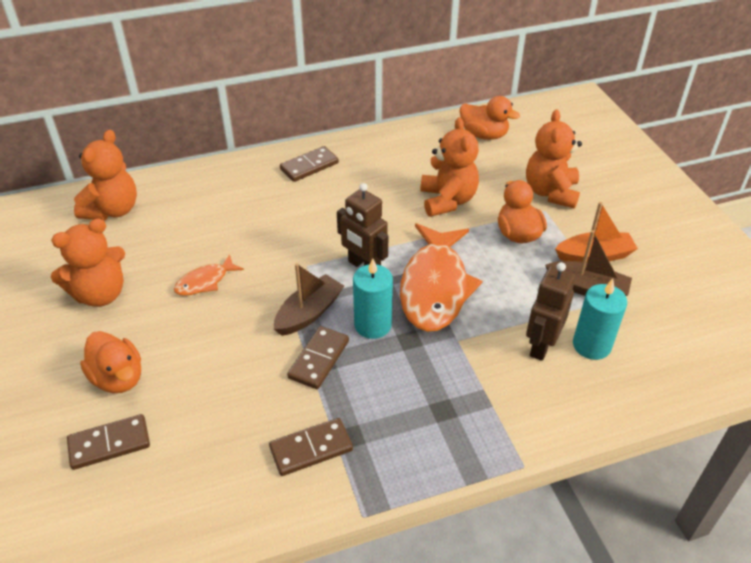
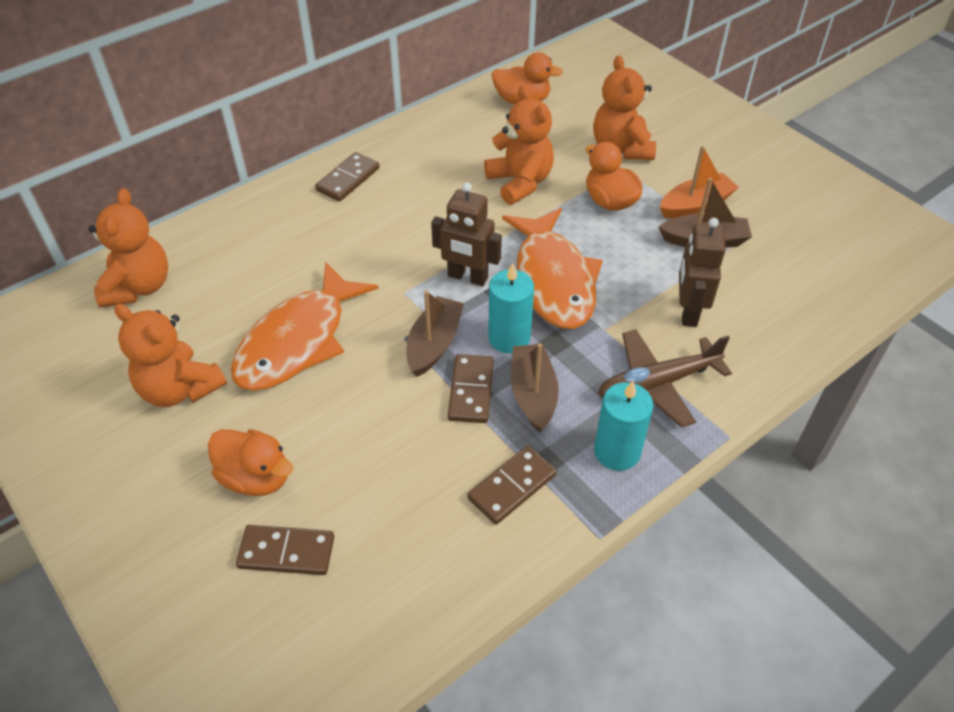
camera: 20 degrees left, 5 degrees up
(100, 294) = (180, 389): orange teddy bear -> orange teddy bear turned 90 degrees clockwise
(109, 443) = (286, 552): brown domino -> brown domino turned 45 degrees clockwise
(205, 282) = (298, 341): orange fish -> orange fish, size x2.11
(368, 377) = (533, 394): none -> brown boat
(482, 400) = (658, 383): none -> brown plane
(591, 345) = (735, 298): turquoise candle -> turquoise candle (617, 451)

